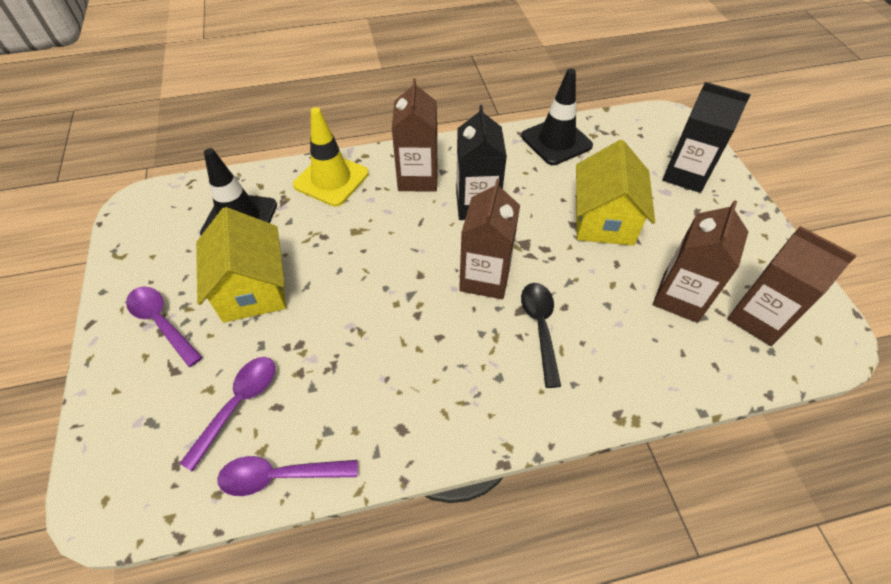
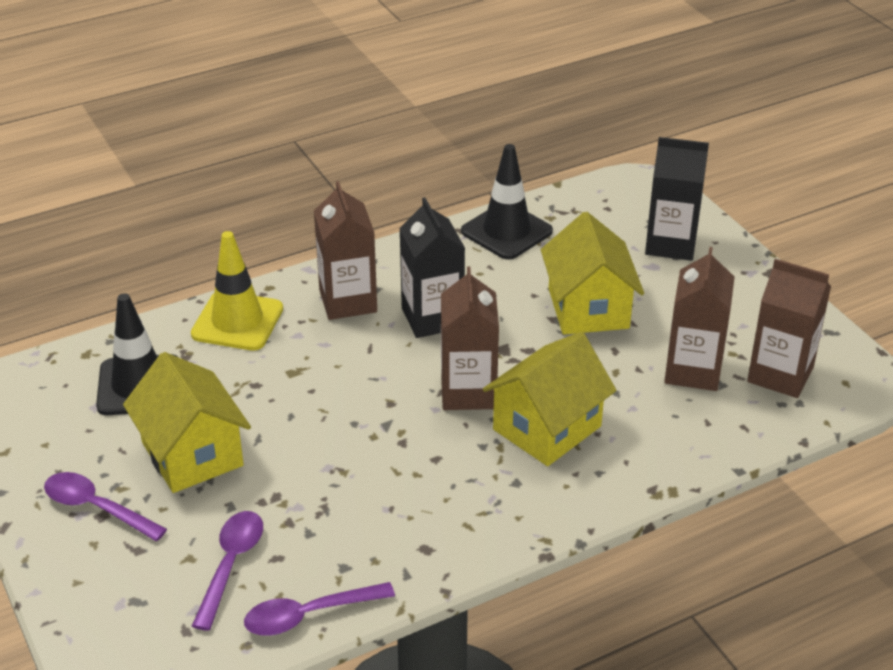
camera: 15 degrees left, 15 degrees down
(540, 327) = (547, 428): black spoon -> yellow house

